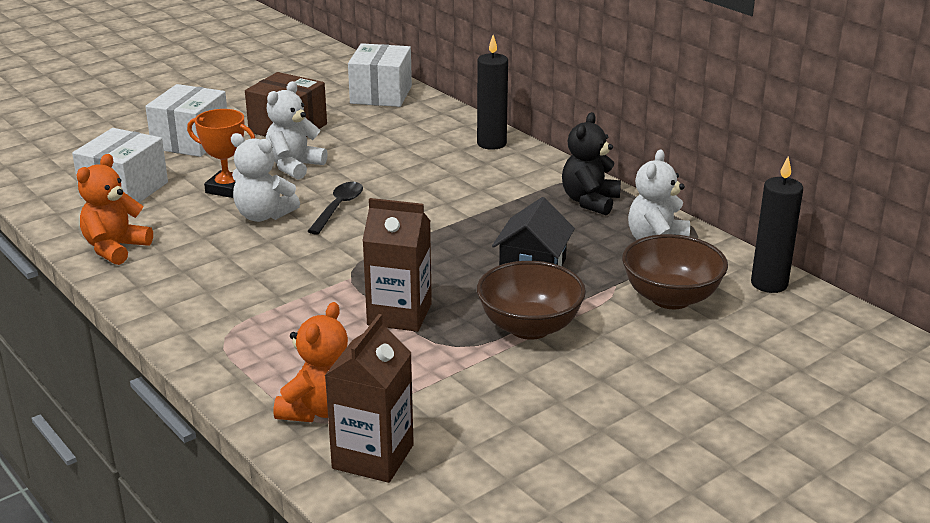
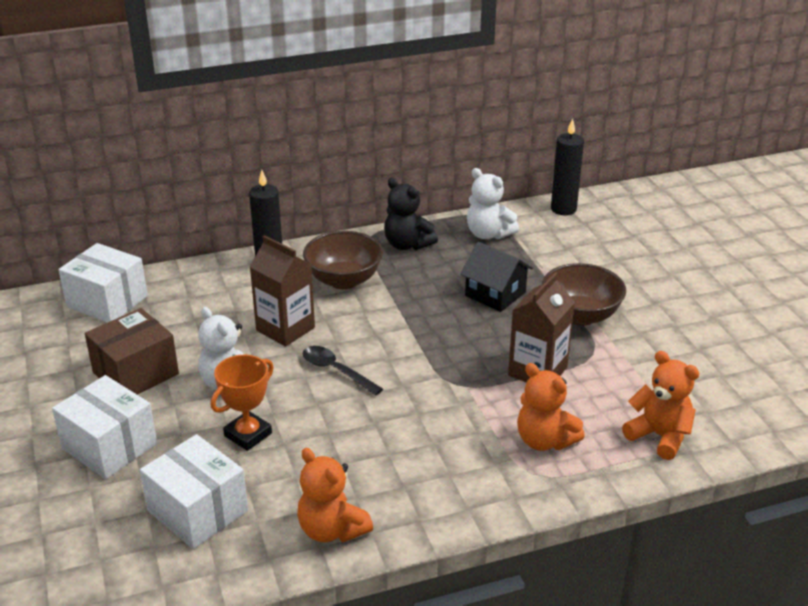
camera: 70 degrees left, 5 degrees up
(263, 215) = (322, 418): white teddy bear -> none
(279, 335) = (544, 440): none -> orange teddy bear
(373, 457) = (725, 420): brown carton -> brown carton (285, 329)
(671, 298) = (565, 249): brown bowl -> brown bowl (344, 280)

